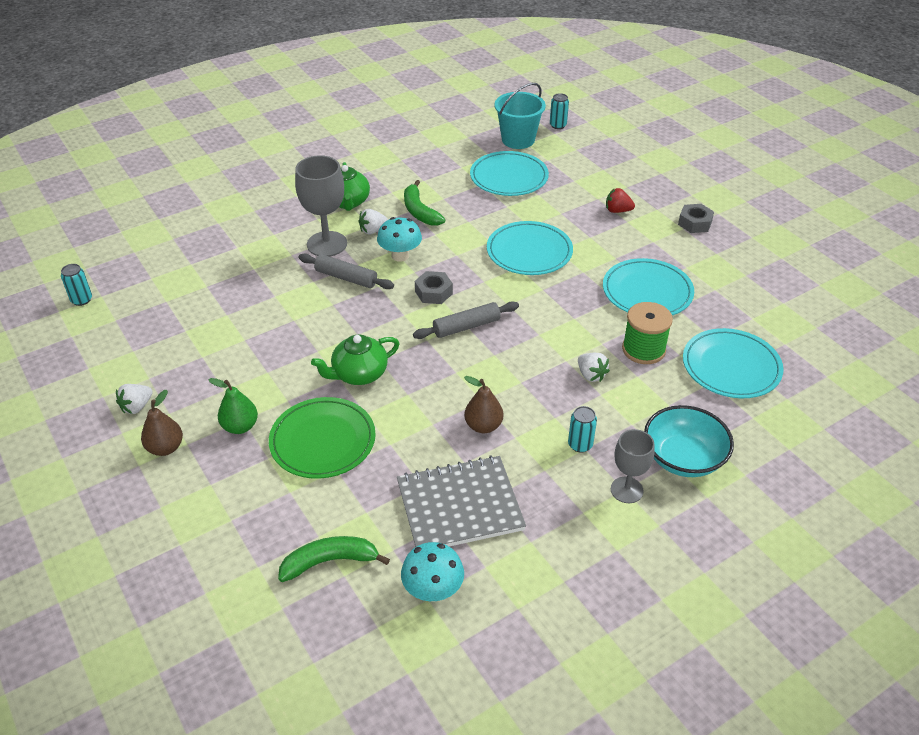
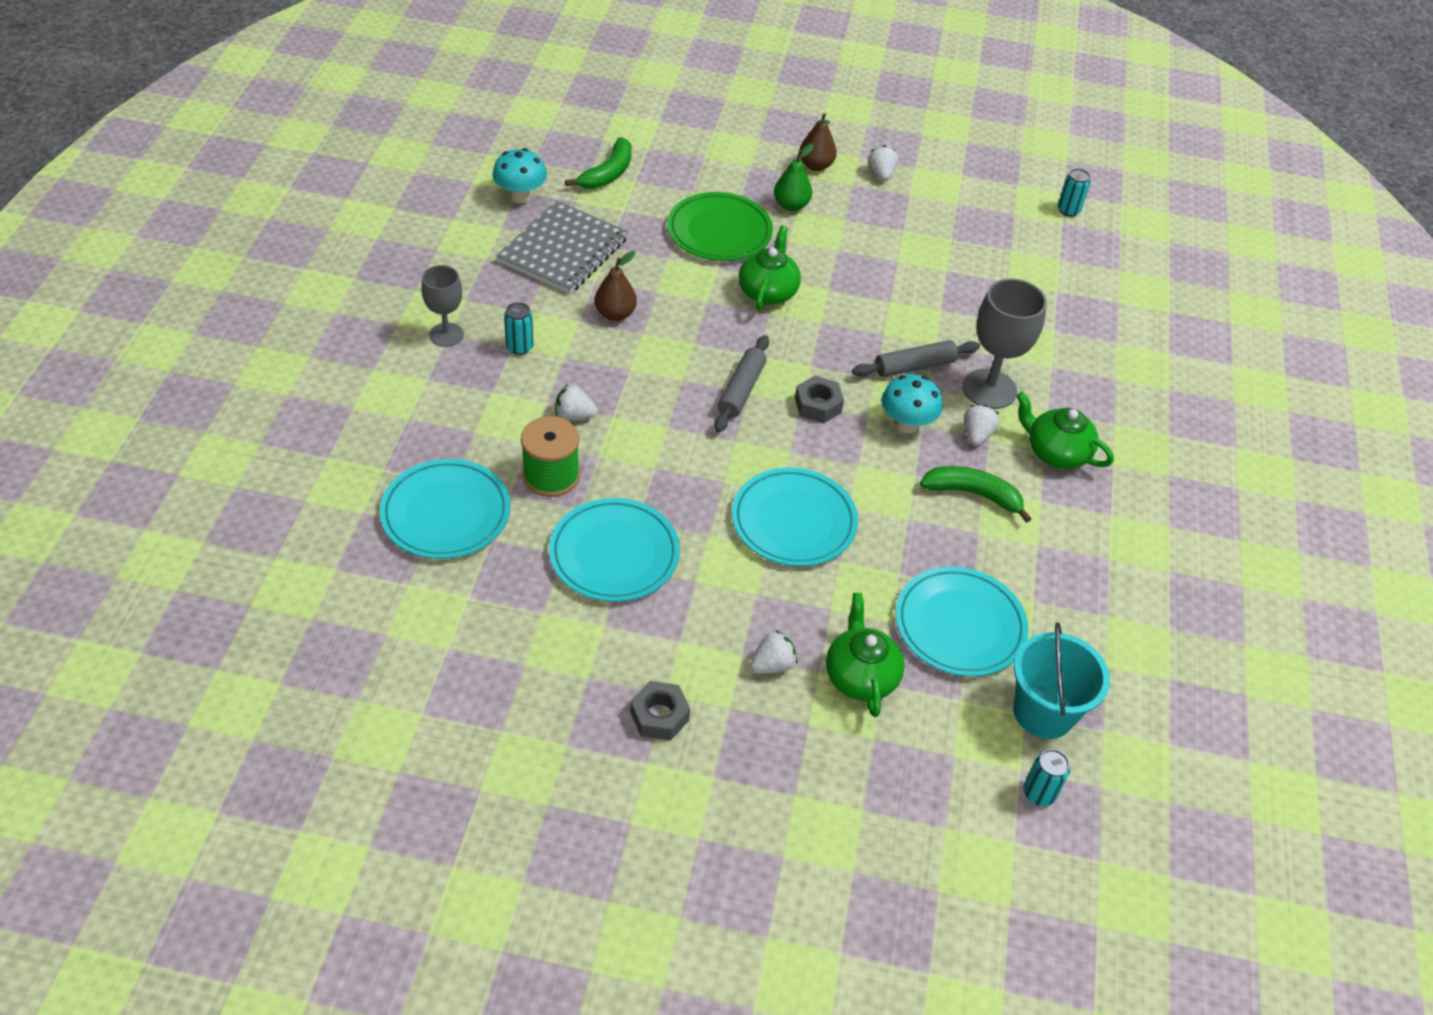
camera: 130 degrees right, 5 degrees up
(581, 187) = (860, 676): none -> green teapot
(617, 211) = (772, 665): red strawberry -> white strawberry
(683, 458) = (420, 389): turquoise bowl -> none

